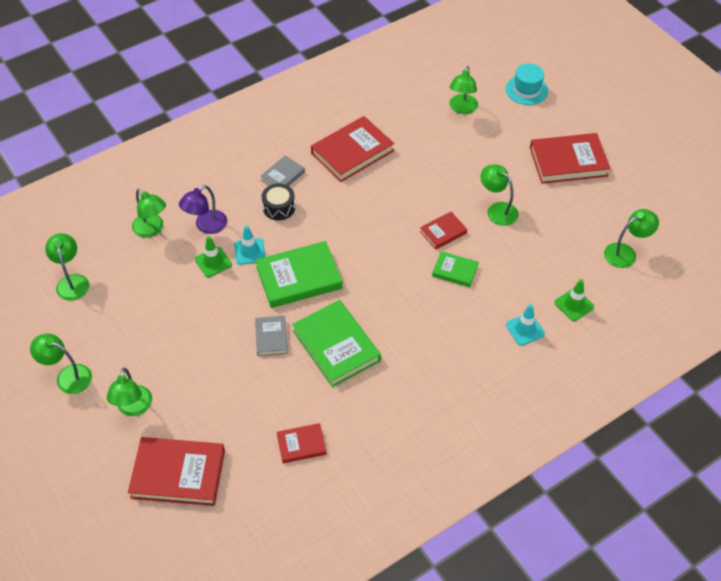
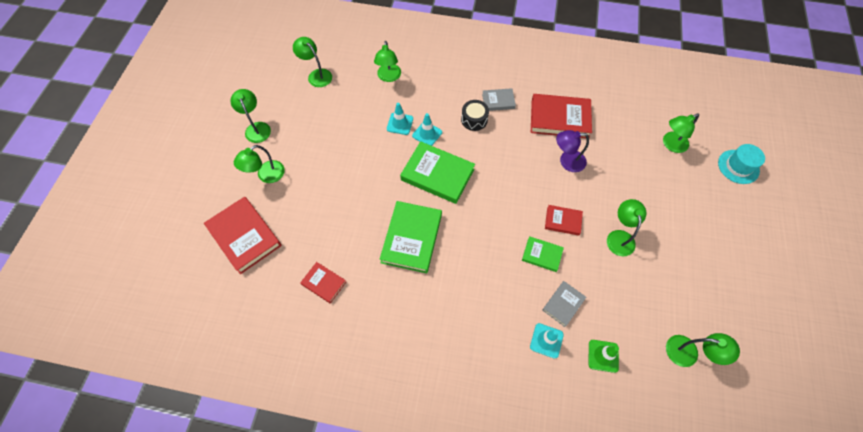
camera: 45 degrees right, 10 degrees up
(72, 281) = (316, 75): green lamp -> green lamp turned 75 degrees counterclockwise
(206, 226) = (420, 98): purple lamp -> purple lamp (567, 161)
(213, 262) = (400, 124): green traffic cone -> turquoise traffic cone
(271, 337) = (381, 199): grey book -> grey book (563, 304)
(455, 271) = (542, 255): green book -> green book turned 45 degrees counterclockwise
(568, 161) = (715, 245): red book -> none

